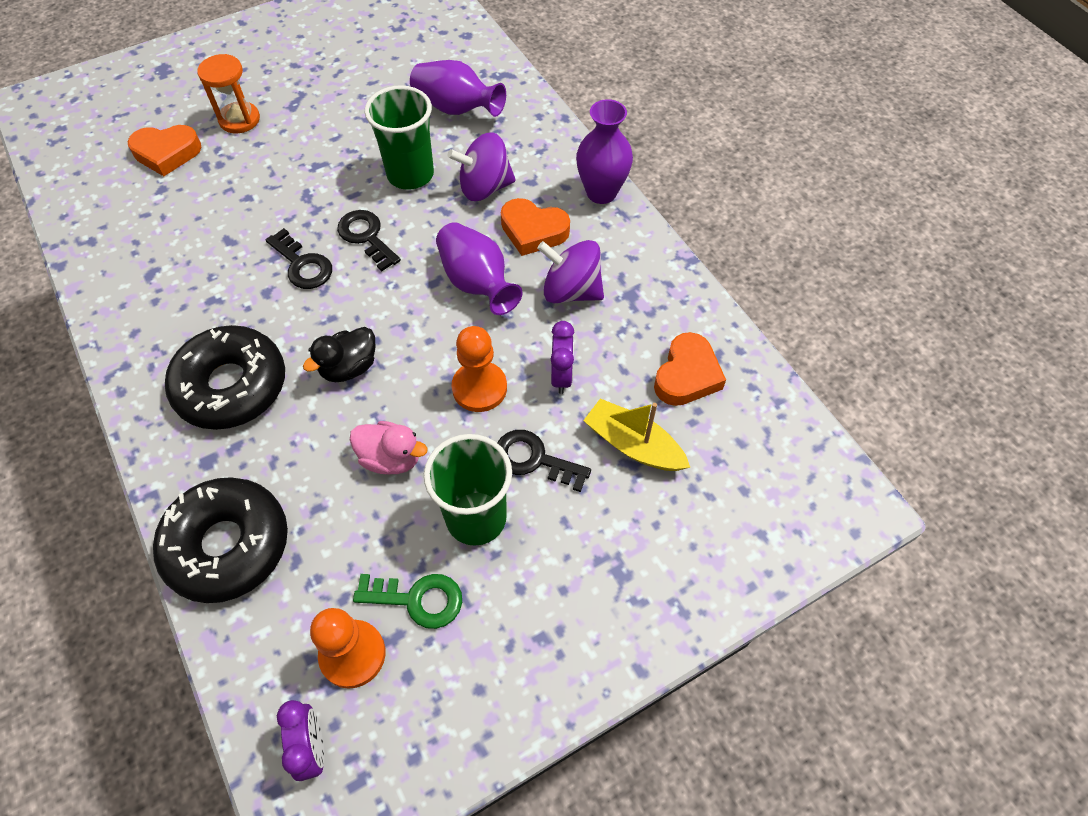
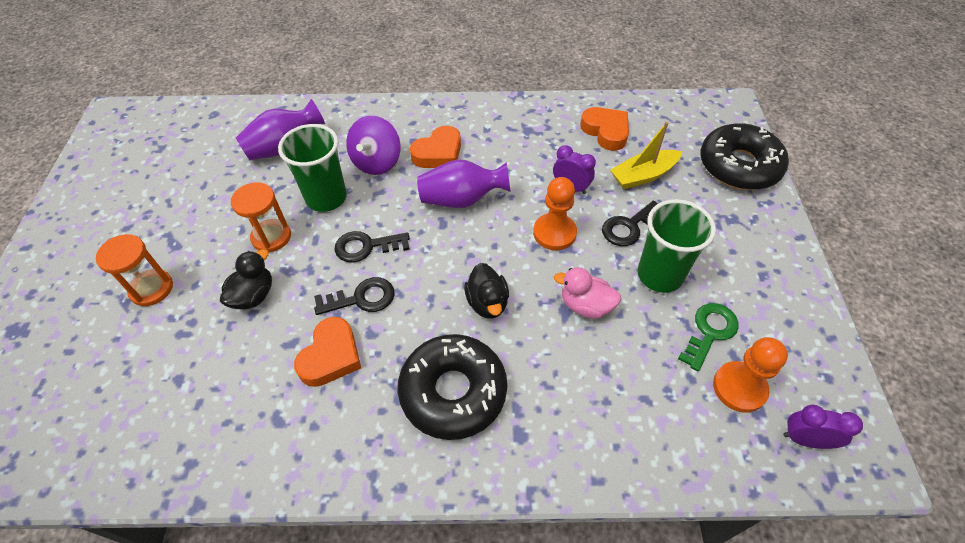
camera: 60 degrees left, 5 degrees down
(167, 153) = (136, 360): orange heart -> orange heart (331, 356)
(227, 545) = (610, 444): black donut -> black donut (739, 166)
(266, 188) = (253, 295): none -> black duck
(338, 162) = (271, 237): none -> orange hourglass
(391, 458) = (585, 306): pink duck -> pink duck turned 120 degrees counterclockwise
(571, 291) = (504, 155): purple spinning top -> none
(601, 192) = (433, 108): purple vase -> none

